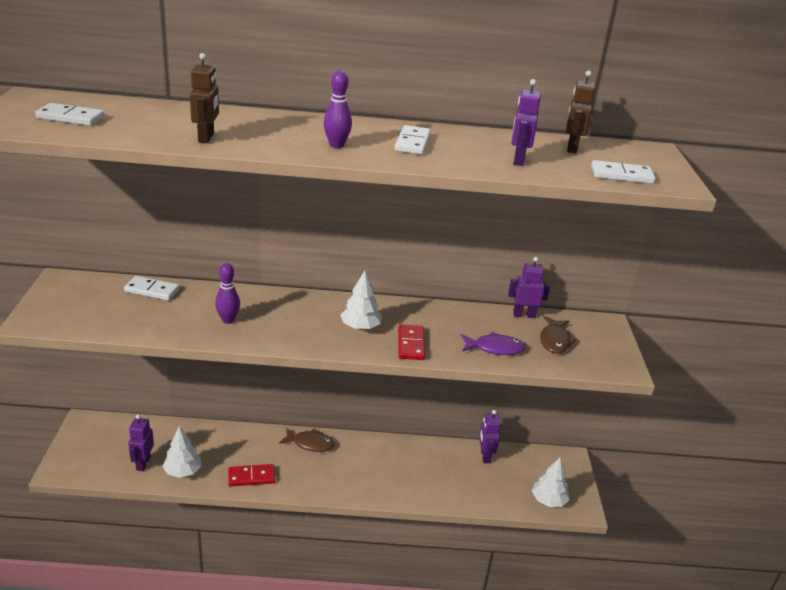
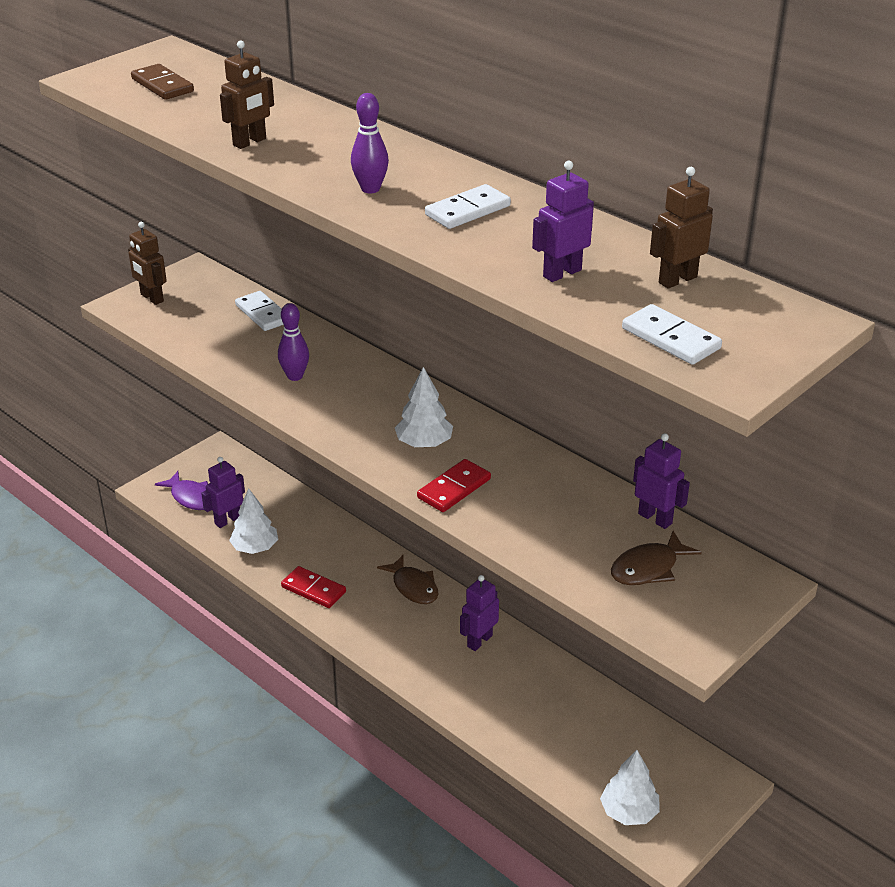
camera: 45 degrees right, 5 degrees up
(50, 309) = (151, 298): none -> brown robot
(70, 117) = (162, 85): white domino -> brown domino
(485, 456) = (609, 714): purple robot -> purple robot (479, 641)
(495, 348) = (551, 540): purple fish -> purple fish (190, 497)

